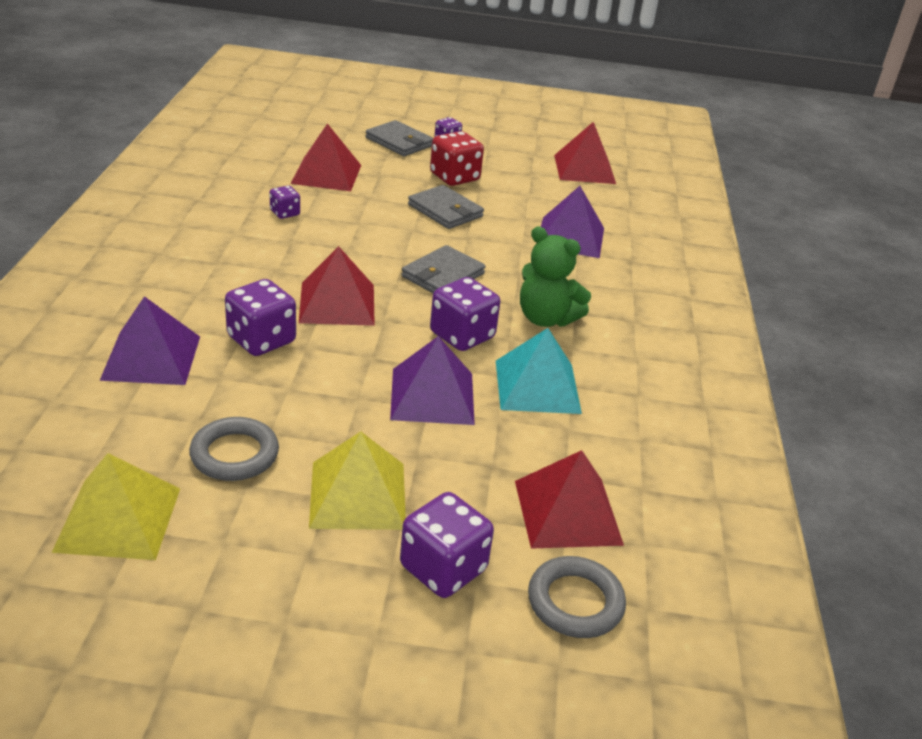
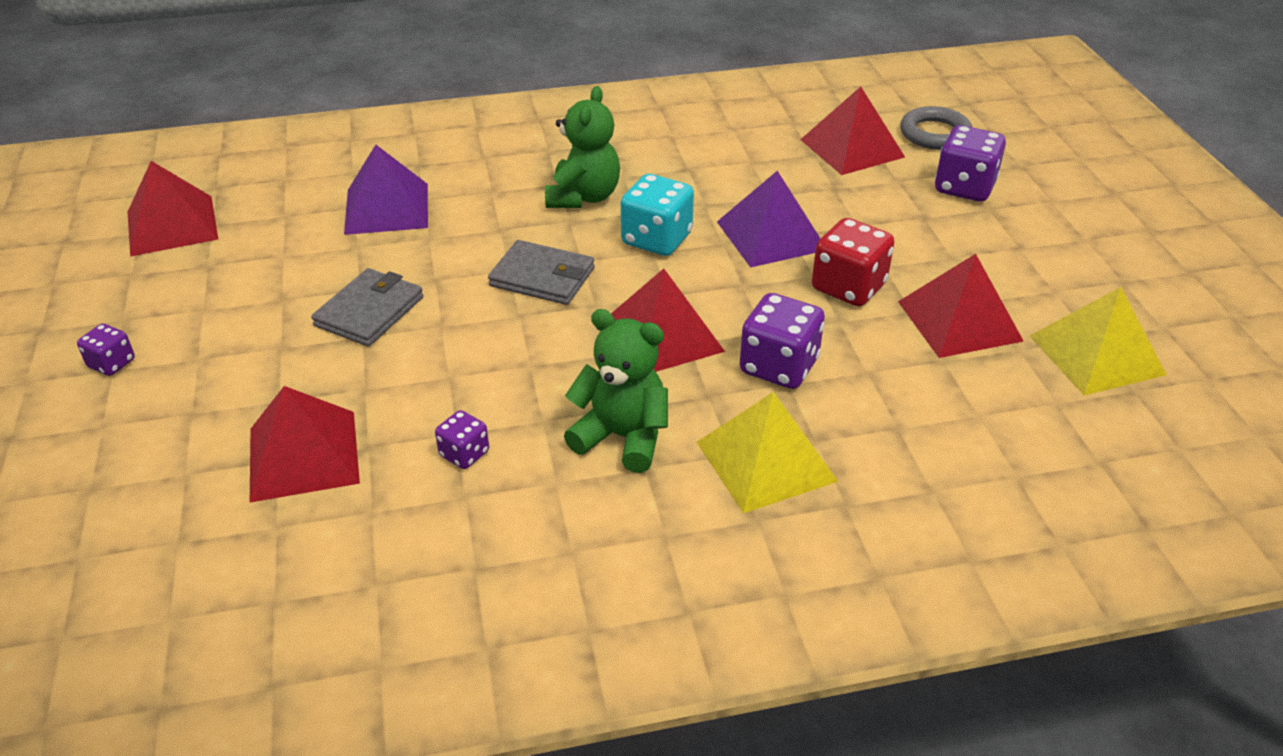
camera: 105 degrees left, 5 degrees up
(151, 357) = (882, 435): purple pyramid -> none
(234, 454) = (959, 320): grey ring -> red pyramid
(250, 262) = (622, 437): none -> green teddy bear
(358, 495) = (935, 242): yellow pyramid -> yellow pyramid (766, 461)
(399, 142) = (135, 413): grey wallet -> none
(454, 177) = (254, 327): red dice -> red dice (848, 287)
(462, 335) = (656, 239): purple dice -> turquoise dice
(537, 386) = (704, 184): turquoise pyramid -> none

